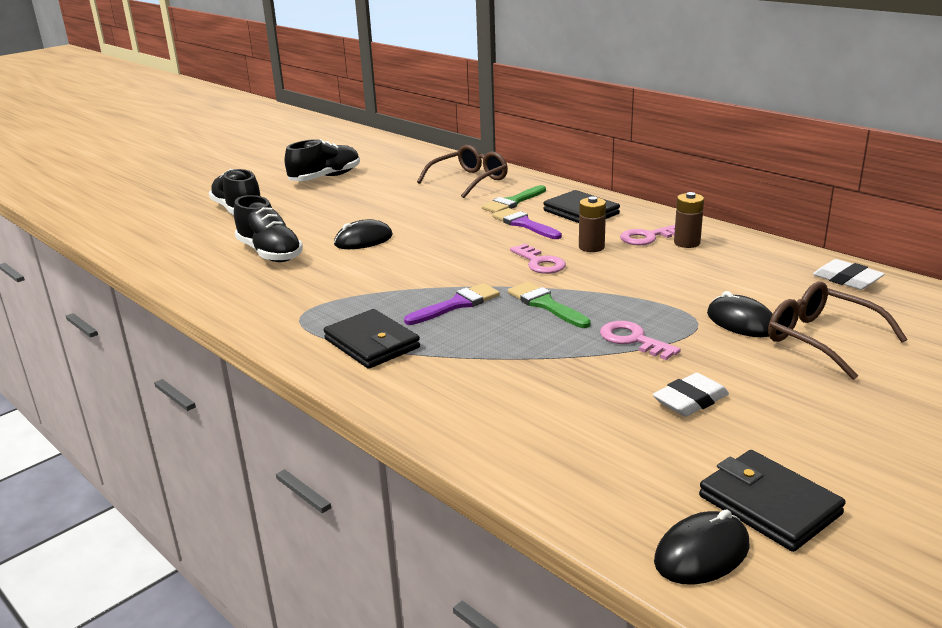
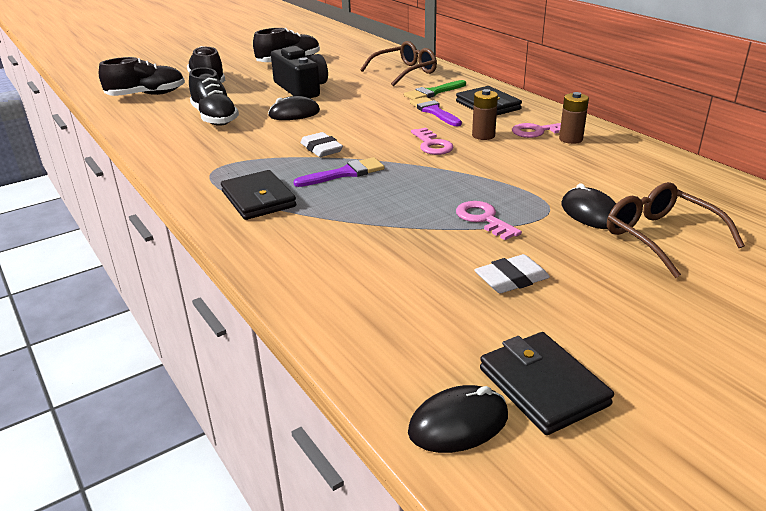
camera: 10 degrees right, 5 degrees up
(169, 232) = (146, 95): none -> black shoe
(357, 209) = (301, 88): none -> black camera
(545, 304) = (420, 181): green brush -> none
(847, 279) = (708, 185): white eraser -> white eraser (321, 149)

